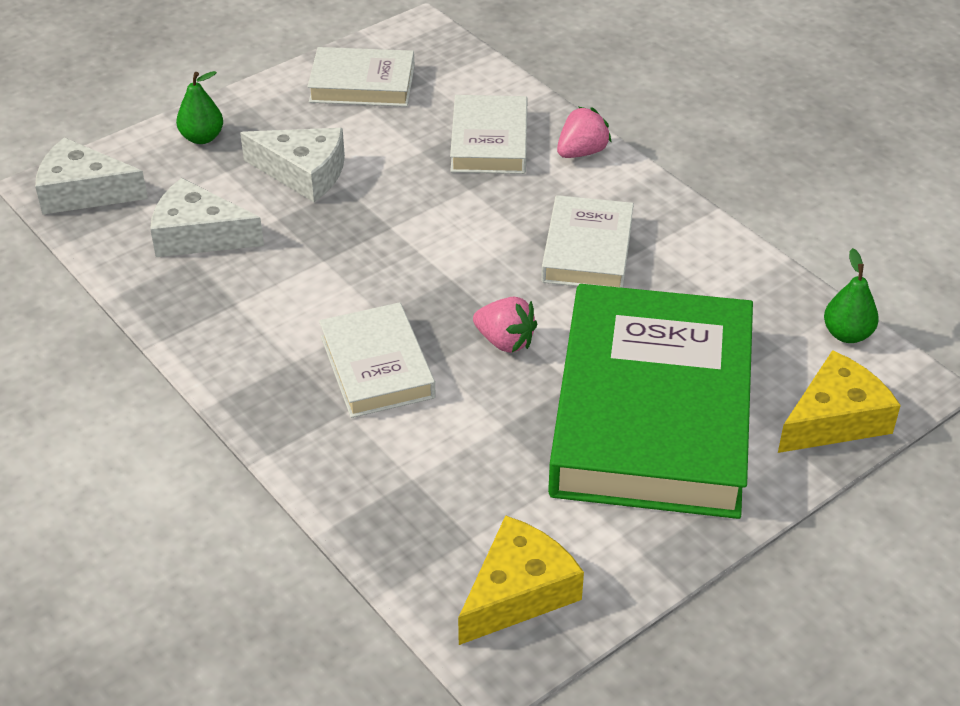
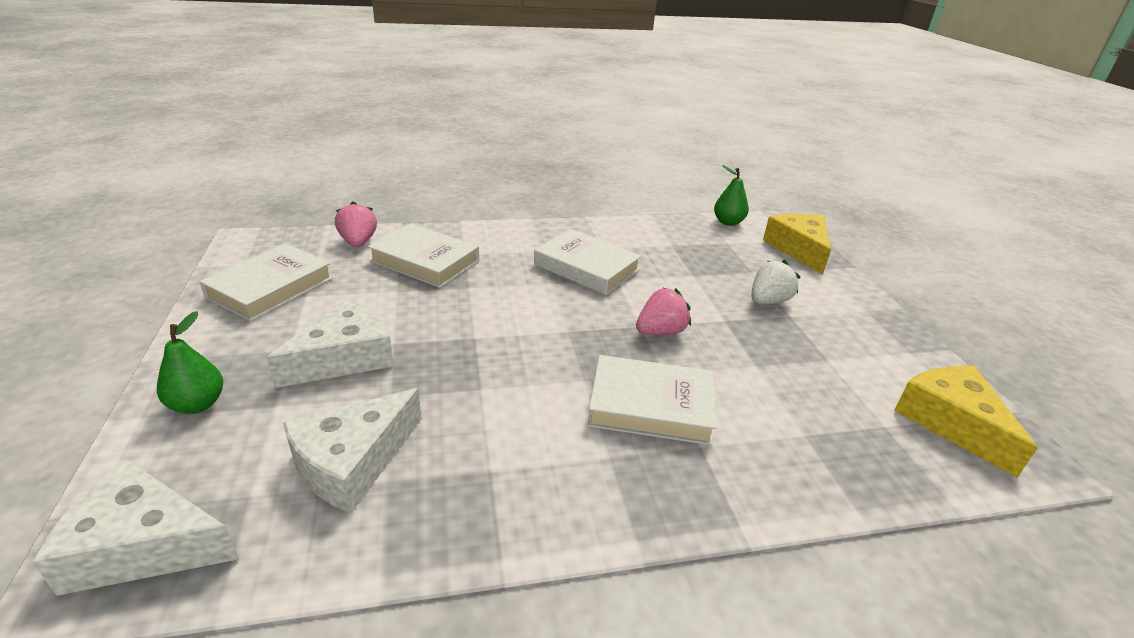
camera: 65 degrees left, 10 degrees down
(83, 192) = (144, 545): white cheese -> white cheese turned 60 degrees clockwise
(581, 152) = (481, 235): pink strawberry -> pink strawberry (358, 242)
(652, 412) = (768, 301): green book -> white strawberry

